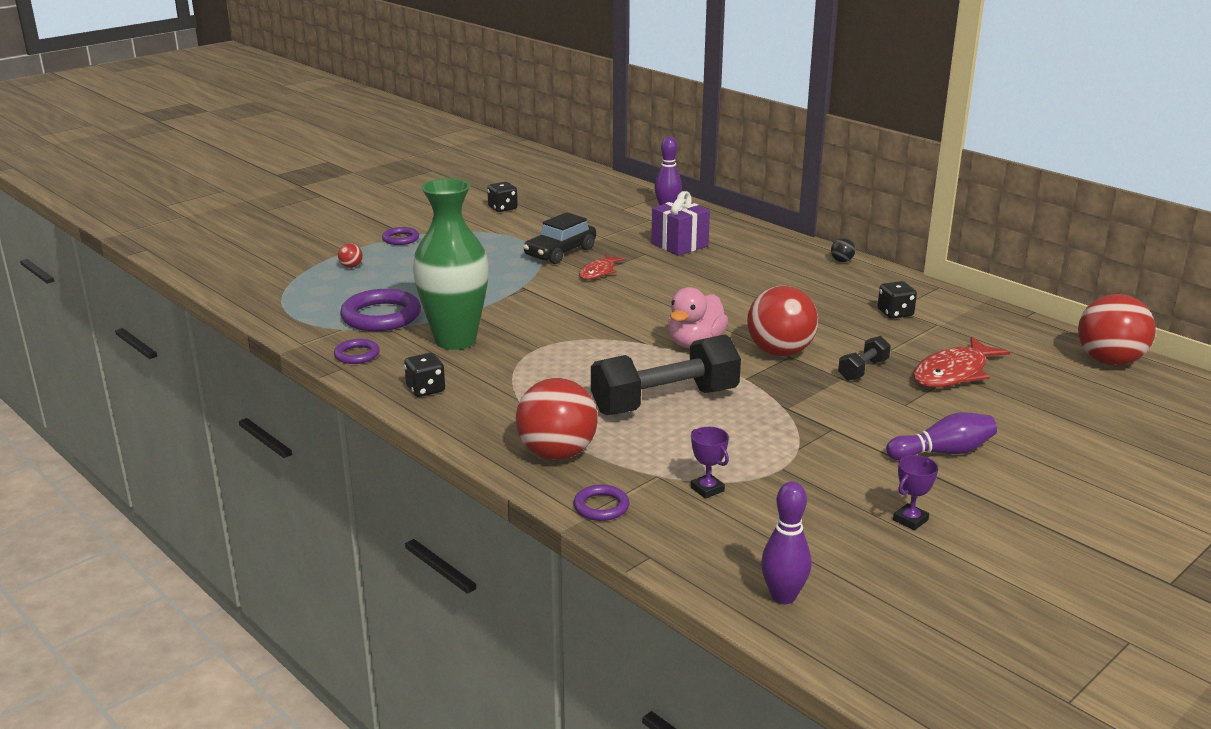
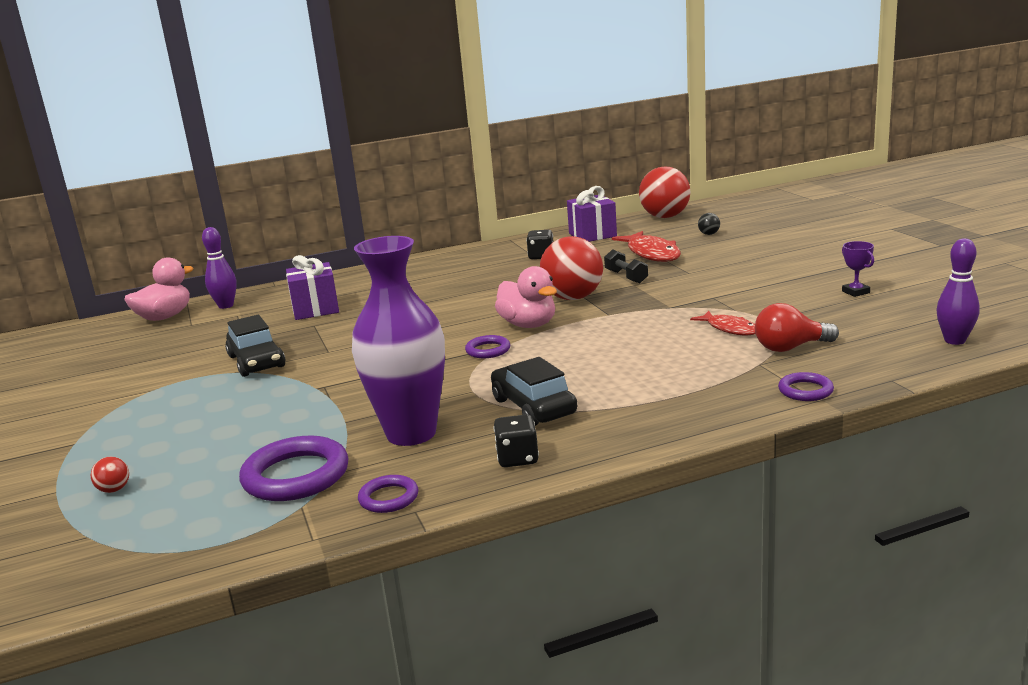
camera: 65 degrees left, 5 degrees down
(400, 239) = (77, 449): purple ring -> purple ring (488, 350)
(455, 340) = (411, 433): green vase -> purple vase
(502, 208) = (88, 381): black dice -> none
(518, 379) = (533, 407): none -> black car
(557, 453) = (700, 401): red ball -> none
(599, 272) = (330, 348): red fish -> red fish (730, 329)
(630, 195) = (165, 317): none -> pink duck
(665, 401) = (629, 347): black dumbbell -> none
(707, 489) = (790, 348): purple trophy -> red light bulb
(842, 261) = (429, 259): black ball -> black ball (709, 234)
(943, 452) = (765, 271): purple bowling pin -> none
(994, 328) = (592, 235): none -> purple gift

